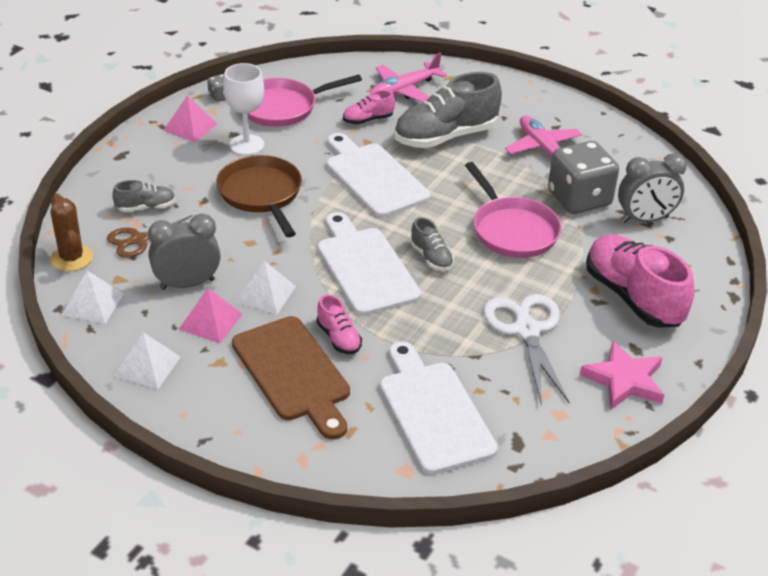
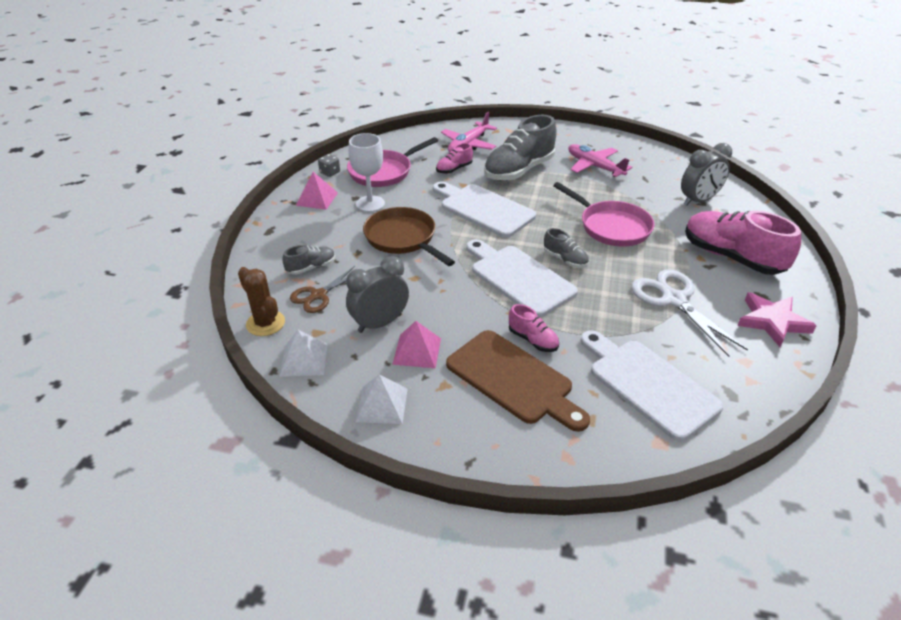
camera: 15 degrees left, 0 degrees up
(266, 294) = (451, 317): white pyramid -> none
(579, 199) = (643, 195): grey dice -> none

